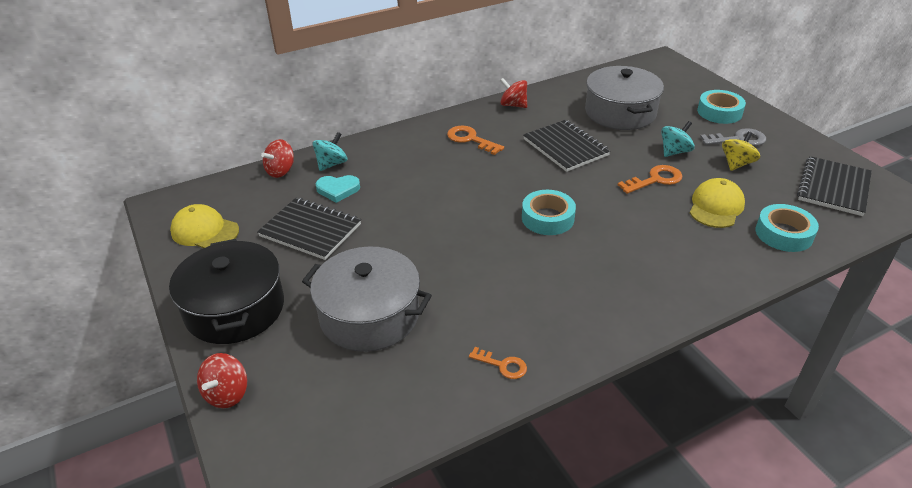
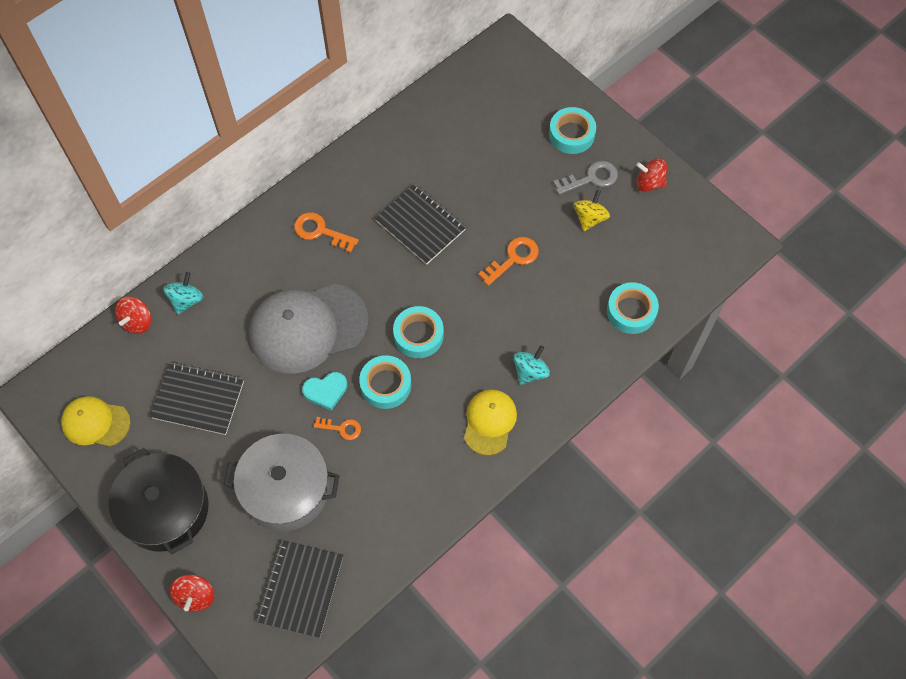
camera: 15 degrees left, 25 degrees up
(338, 190) = (206, 337): turquoise heart -> turquoise heart (326, 391)
(437, 197) = (308, 328): none -> grey cap
(502, 365) = (409, 516): orange key -> orange key (341, 428)
(504, 249) = (386, 385): none -> turquoise tape
(513, 105) = (354, 163): red spinning top -> red spinning top (649, 183)
(620, 112) = (469, 155): grey pot -> none
(674, 152) = (529, 211): turquoise spinning top -> turquoise spinning top (530, 371)
(716, 207) = (571, 286): yellow cap -> yellow cap (489, 422)
(833, 188) = (678, 237): black notebook -> black notebook (301, 589)

